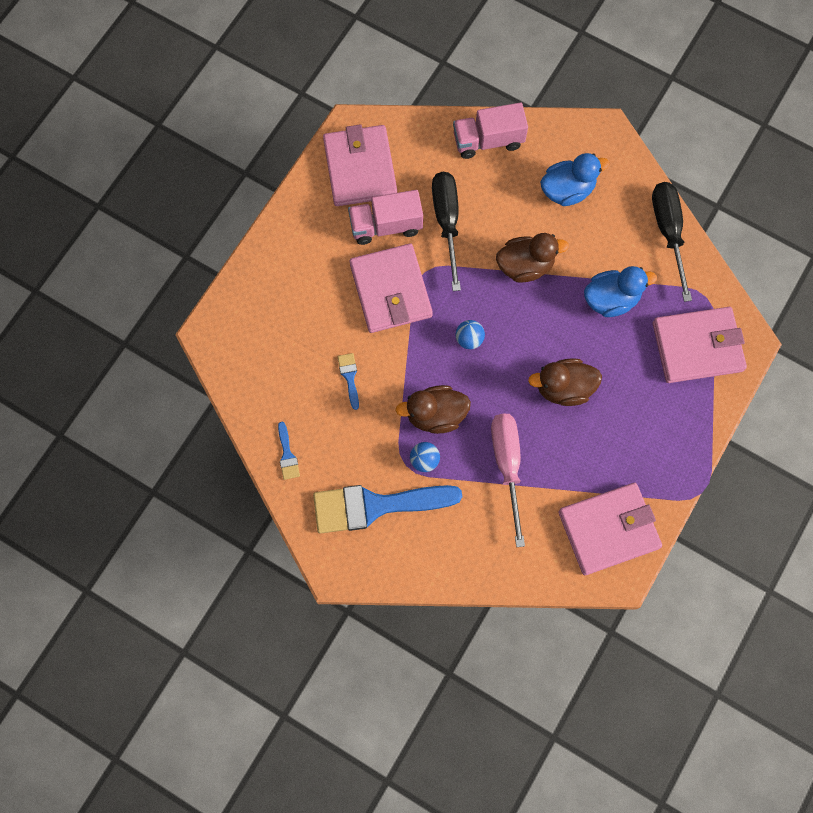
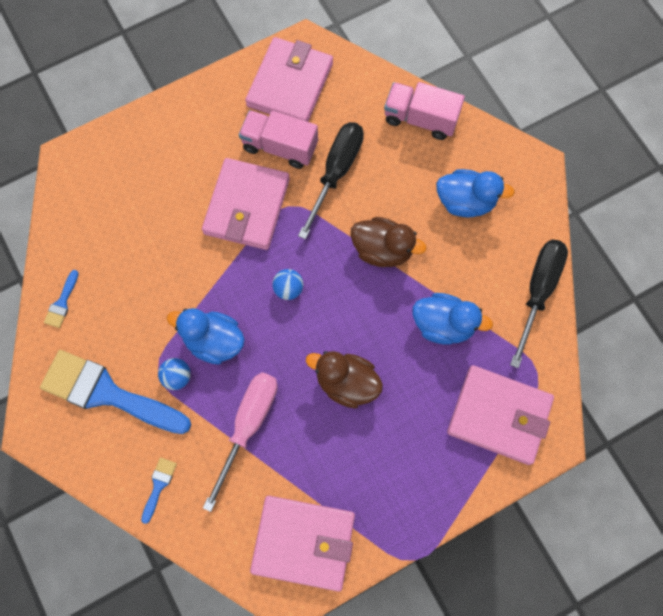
camera: 30 degrees right, 0 degrees up
(349, 377) = (160, 264): blue brush -> blue brush (159, 485)
(435, 415) = (213, 341): brown duck -> blue duck

